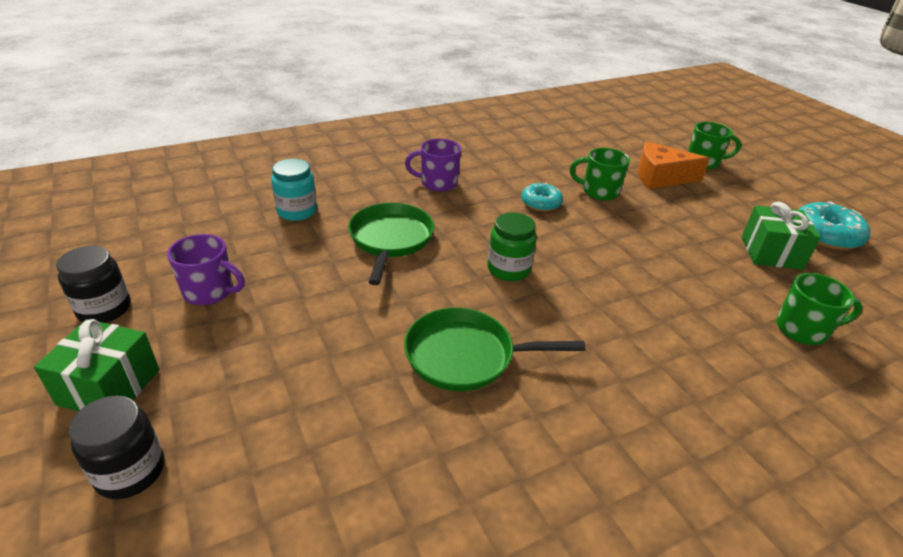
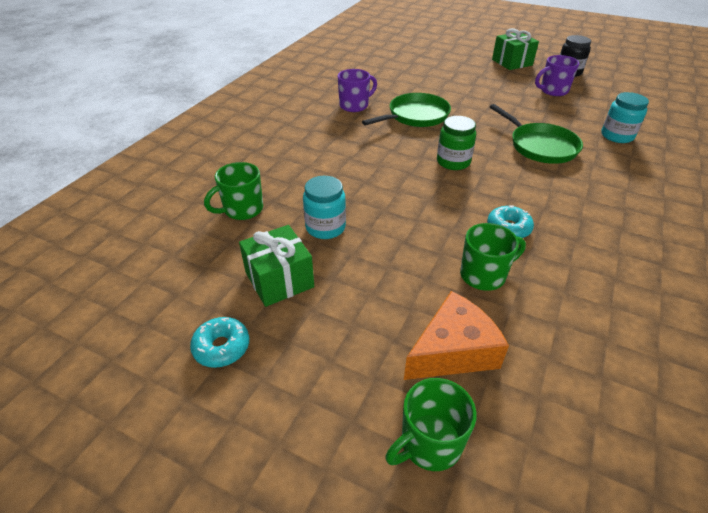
camera: 145 degrees right, 5 degrees up
(130, 471) = (464, 56): black jar -> none
(437, 183) = (603, 204): purple mug -> purple mug (355, 105)
(709, 271) = (325, 227): none -> turquoise jar
(825, 235) = (222, 347): turquoise donut -> turquoise donut, size x0.64

